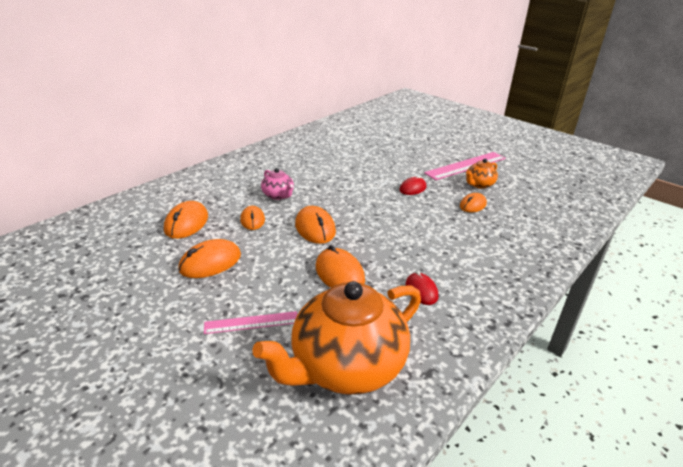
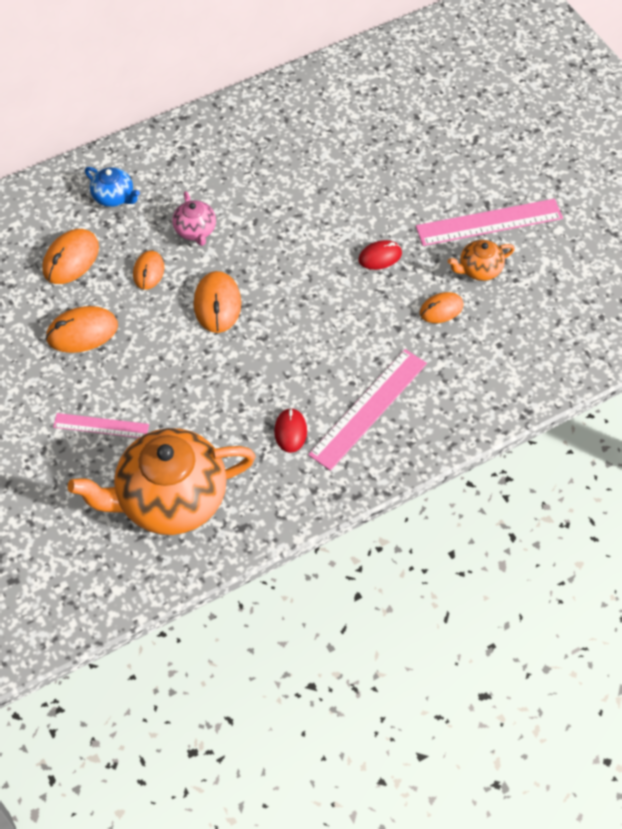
camera: 20 degrees right, 25 degrees up
(210, 189) = (114, 197): none -> blue teapot
(339, 274) = (214, 384): orange mouse -> none
(469, 264) = (368, 408): none -> pink ruler

